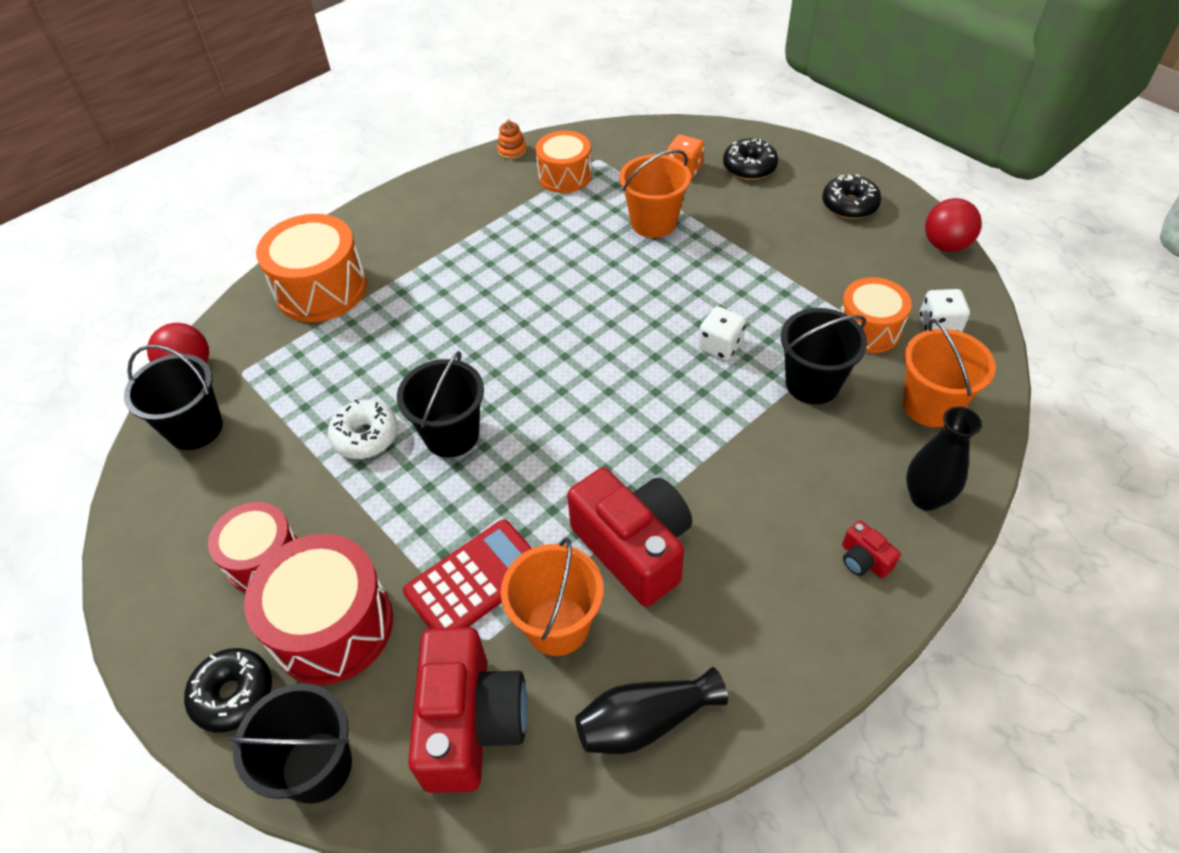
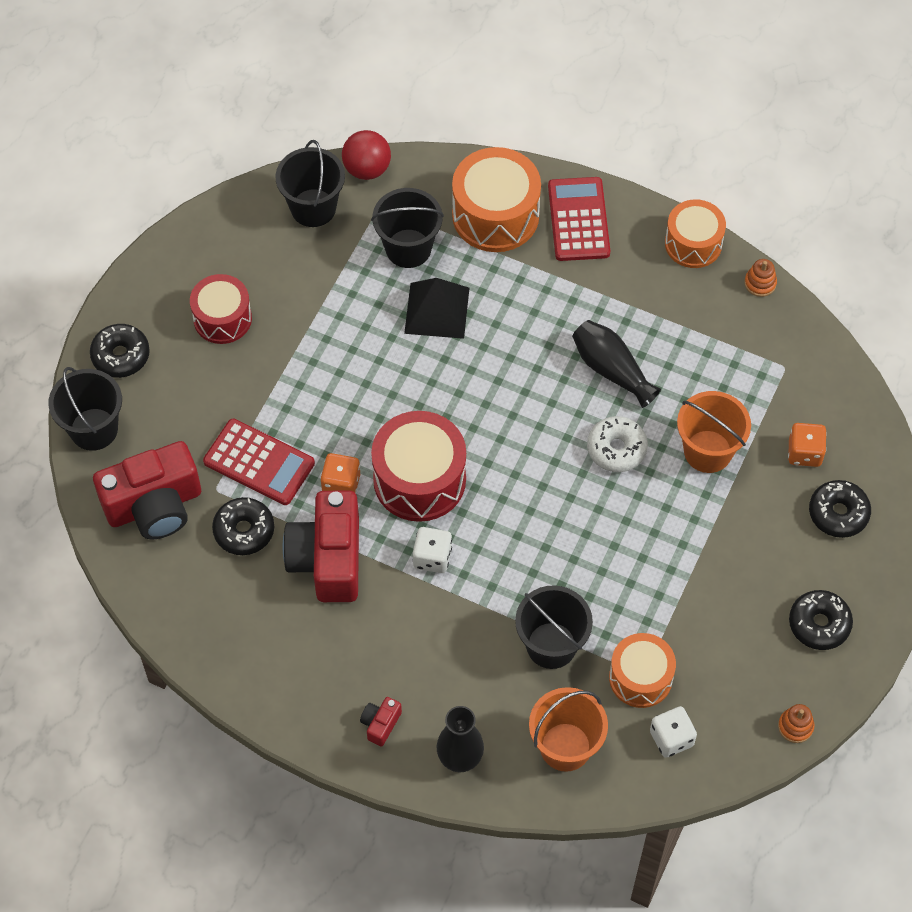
camera: 65 degrees right, 10 degrees up
(332, 626) = (189, 388): red drum -> red drum (419, 479)
(365, 436) = (354, 329): white donut -> white donut (616, 449)
(370, 236) = (578, 220): none -> red calculator
(391, 362) = (437, 310): none -> black pyramid
(451, 435) = (380, 389): black bucket -> black bucket (408, 248)
(546, 505) = (341, 484): none -> orange dice
(557, 625) = (244, 531): orange bucket -> black donut
(565, 176) = (743, 347): orange drum -> orange drum (693, 243)
(634, 548) = (328, 559): red camera -> red camera turned 150 degrees clockwise
(645, 721) = (194, 611): black vase -> black vase (611, 370)
(720, 346) = (565, 559): white dice -> white dice (432, 557)
(945, 245) = (795, 726): red ball -> orange stacking toy

